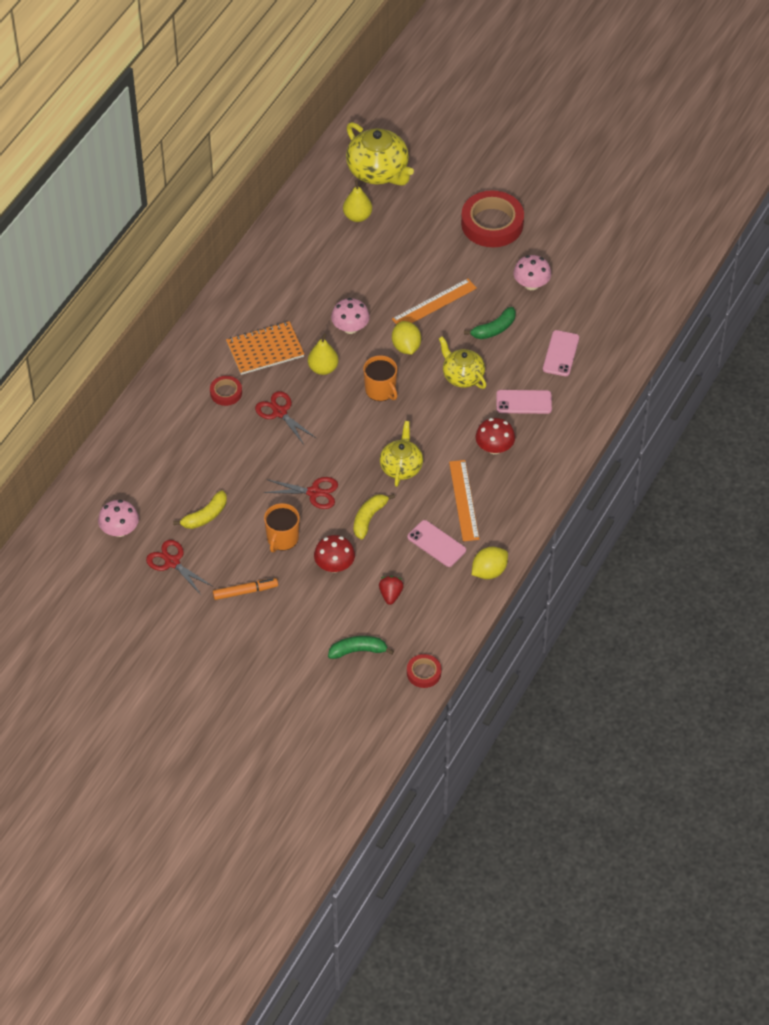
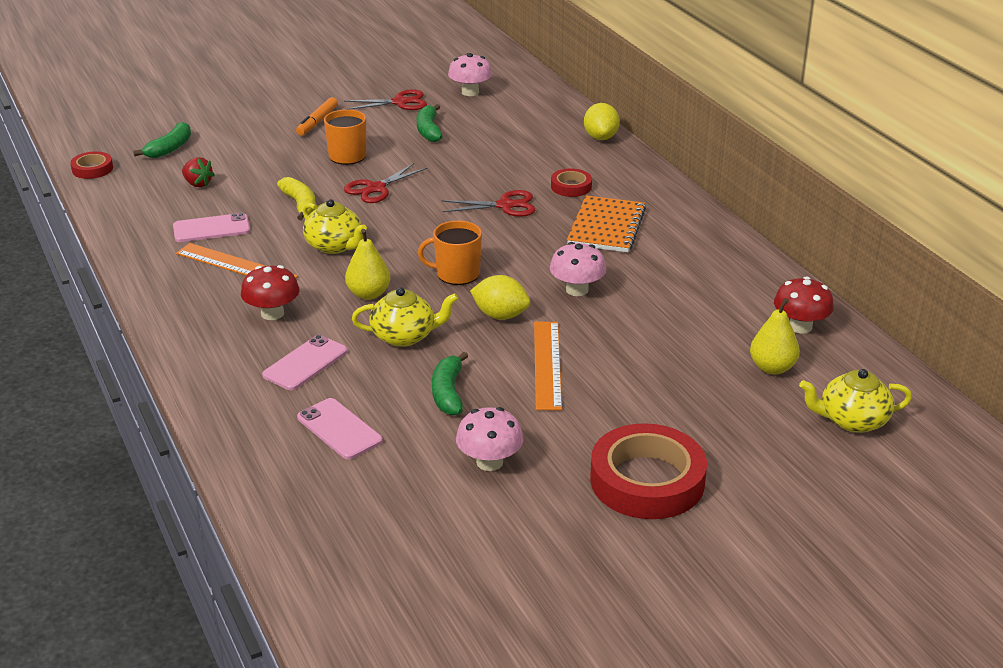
camera: 125 degrees right, 20 degrees down
(205, 516) = (428, 130): yellow banana -> green banana
(323, 368) = (535, 251): yellow pear -> yellow pear (368, 294)
(334, 565) = (276, 169): red mushroom -> red mushroom (800, 326)
(378, 171) = (852, 420): yellow teapot -> yellow teapot, size x0.64
(489, 571) = (131, 244): yellow lemon -> yellow lemon (601, 137)

